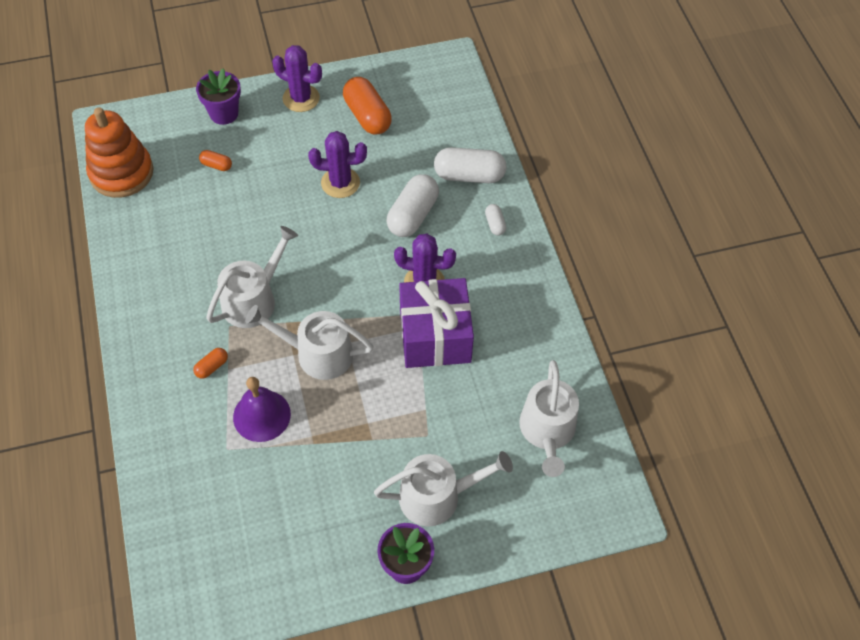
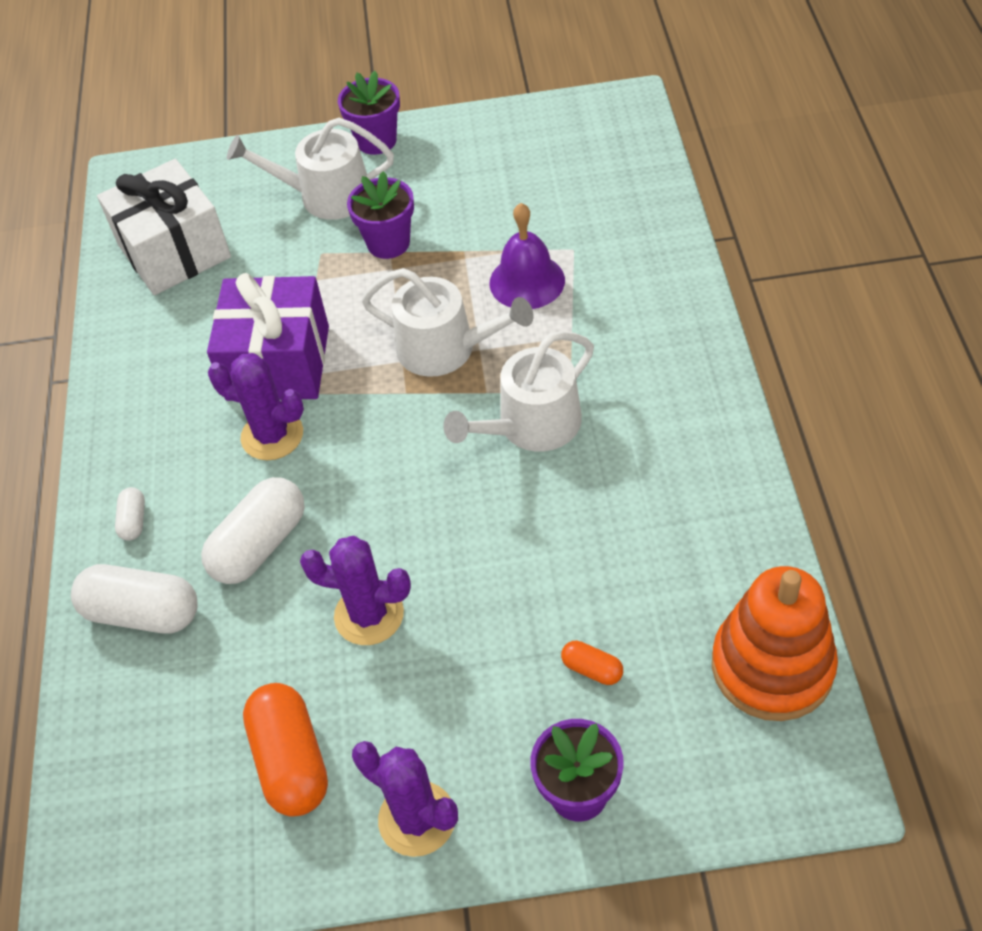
camera: 165 degrees left, 5 degrees down
(212, 367) = (593, 339): orange capsule -> none
(374, 447) = (388, 243): none -> purple flower pot
(547, 431) = (174, 251): white watering can -> white gift

